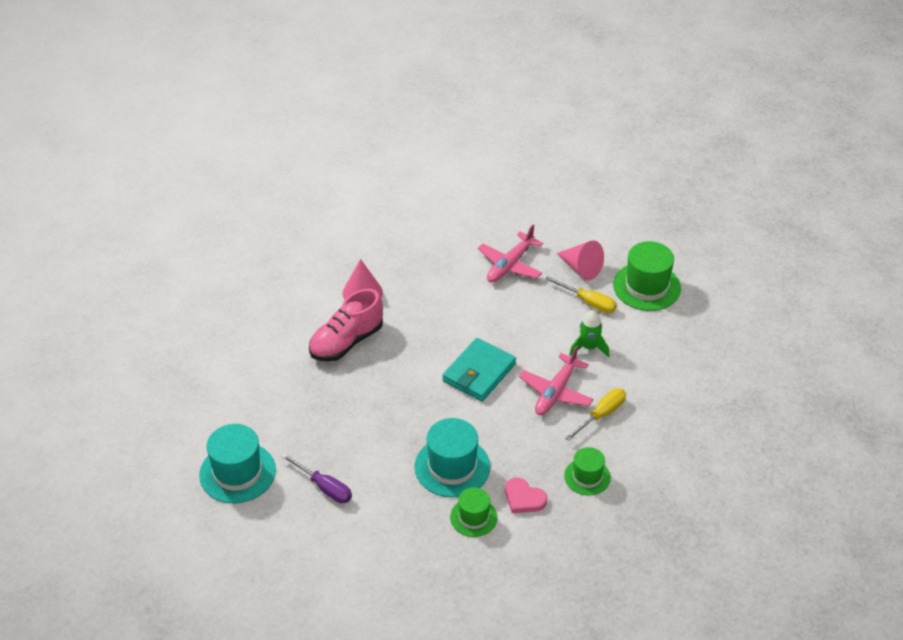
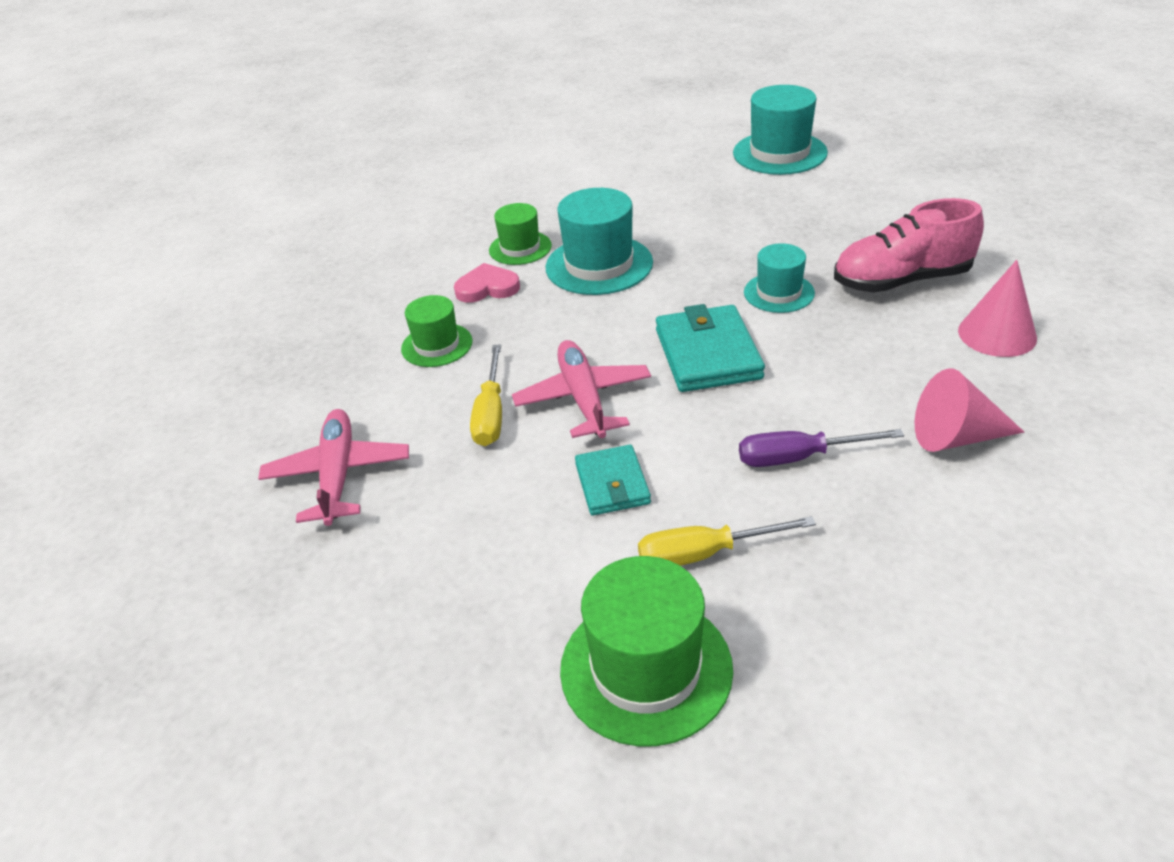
camera: 140 degrees right, 5 degrees down
(324, 487) = (691, 187): purple screwdriver -> purple screwdriver (799, 457)
(346, 342) = (901, 281): pink shoe -> pink shoe turned 105 degrees counterclockwise
(402, 378) = (779, 293): none -> turquoise hat
(510, 265) = (908, 518): pink plane -> pink plane (338, 475)
(581, 268) = (800, 609): pink cone -> pink cone (956, 437)
(589, 347) = (612, 484): green rocket -> turquoise wallet

